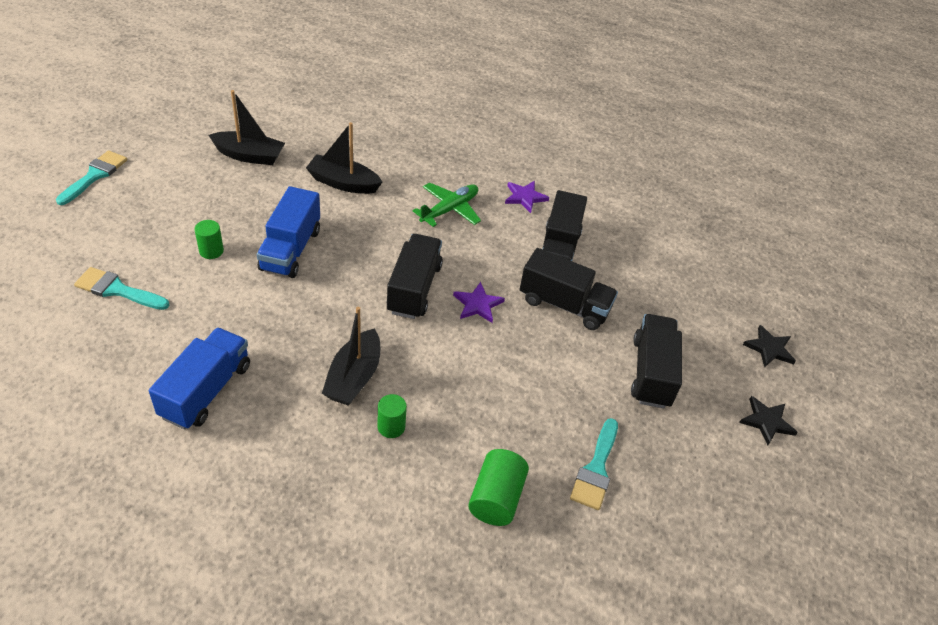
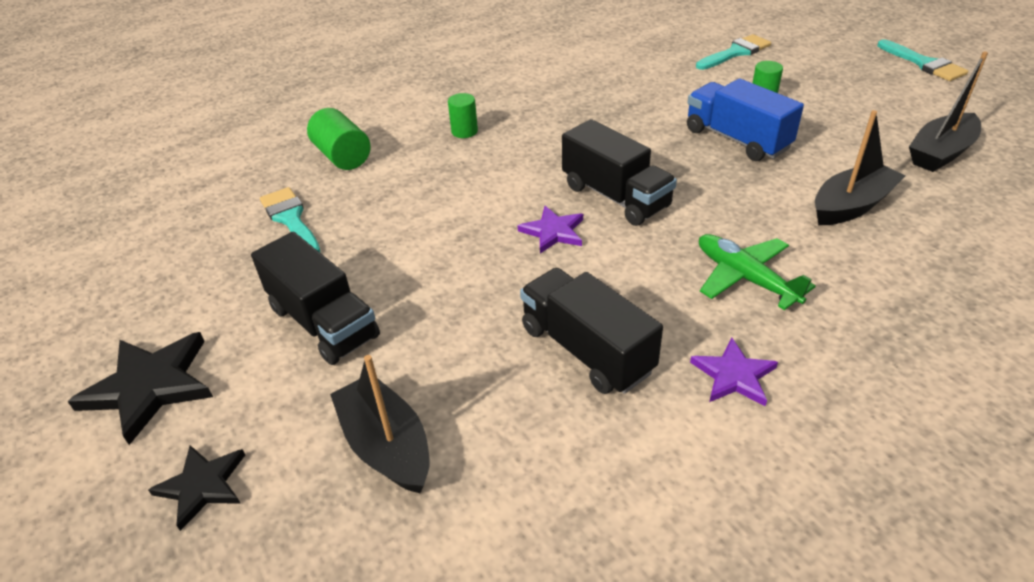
camera: 135 degrees right, 5 degrees down
(206, 391) = (587, 68): blue truck -> none
(354, 377) = (534, 129): black boat -> black boat (387, 445)
(449, 210) = (745, 278): green plane -> green plane turned 150 degrees clockwise
(564, 305) = (488, 302): black truck -> none
(766, 421) = (150, 386): black star -> black star, size x1.63

